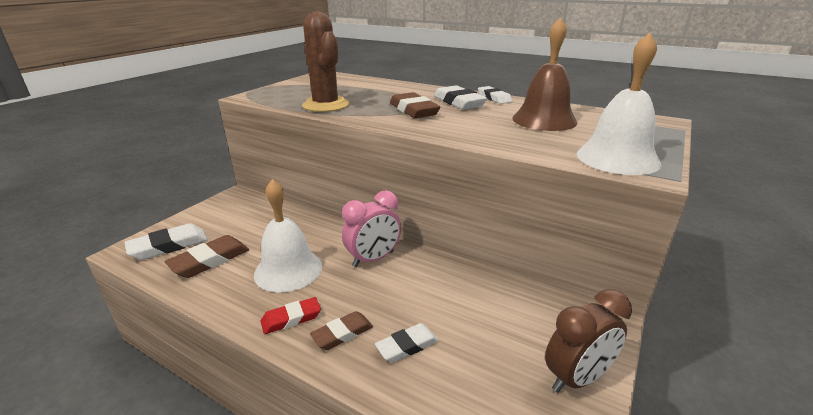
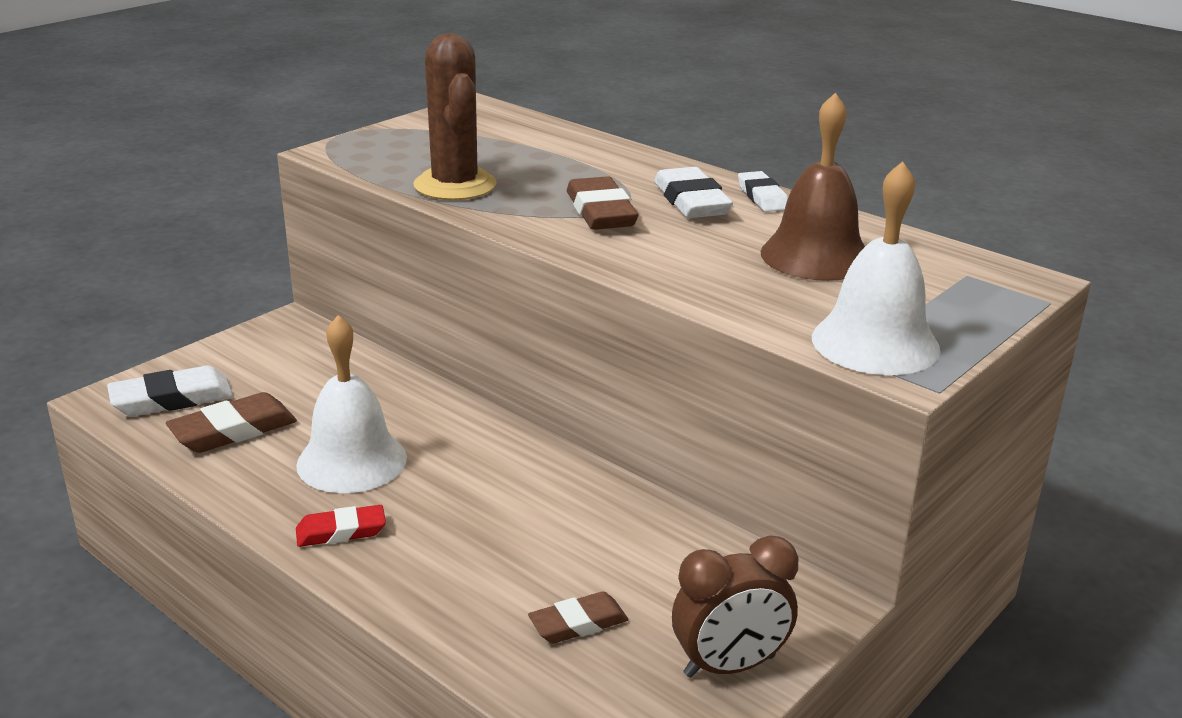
camera: 10 degrees right, 0 degrees up
(342, 333) = (410, 562): brown eraser -> brown eraser (578, 623)
(373, 259) = (492, 461): pink clock -> none
(407, 346) = (499, 591): white eraser -> none

